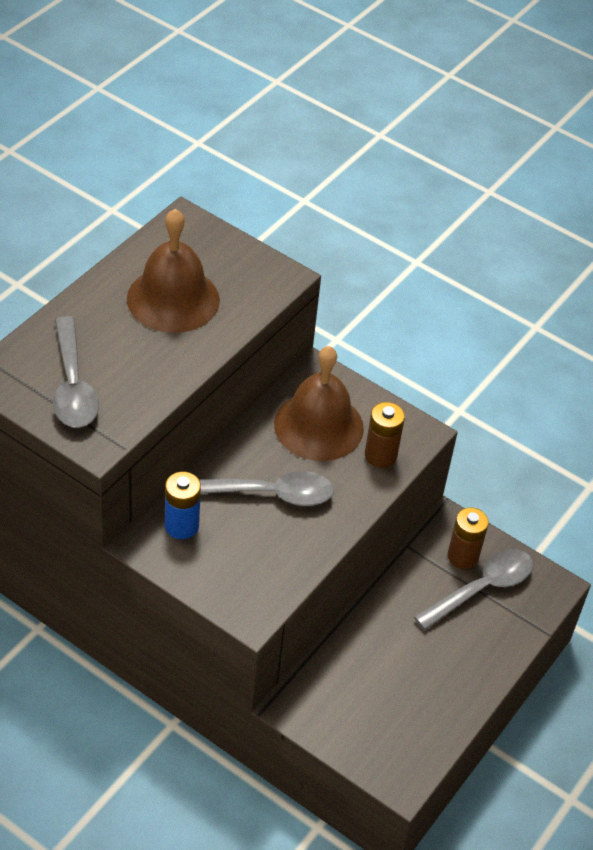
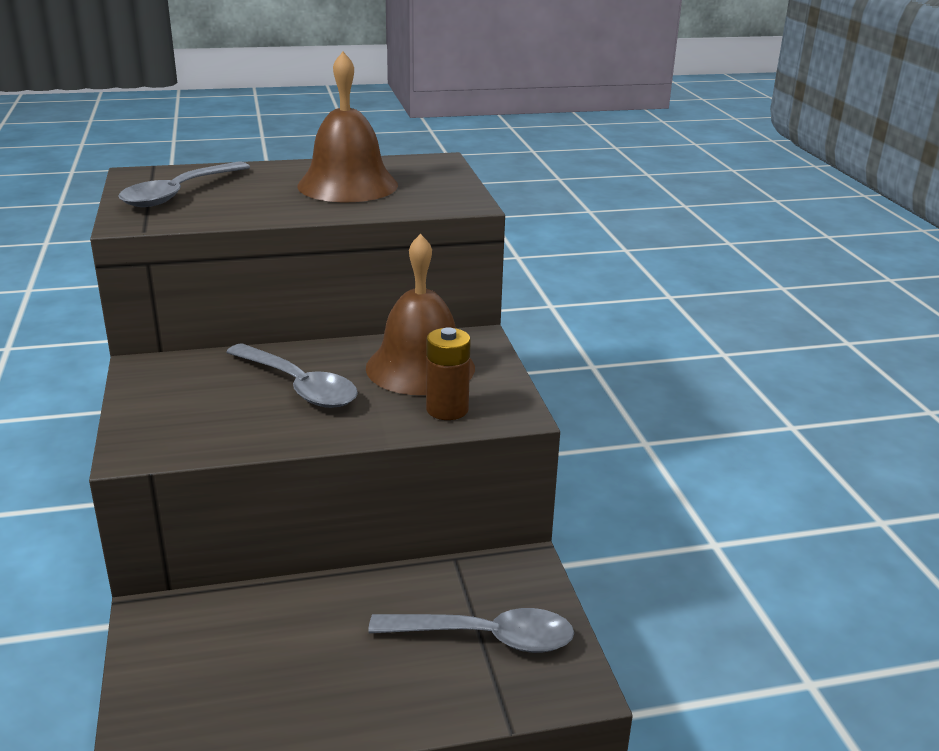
camera: 45 degrees right, 20 degrees down
(181, 526) = (191, 371): blue battery -> none
(463, 556) = (502, 599): brown battery -> none

